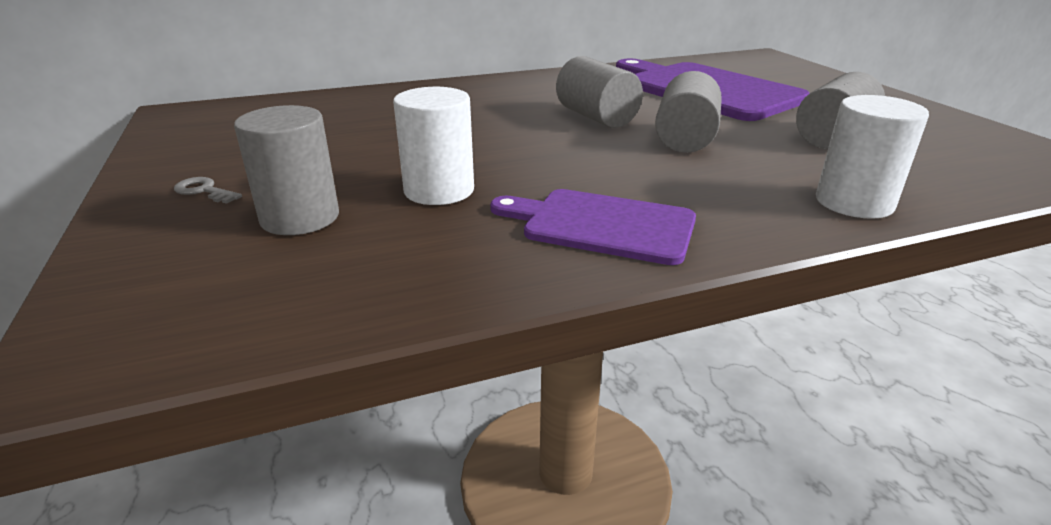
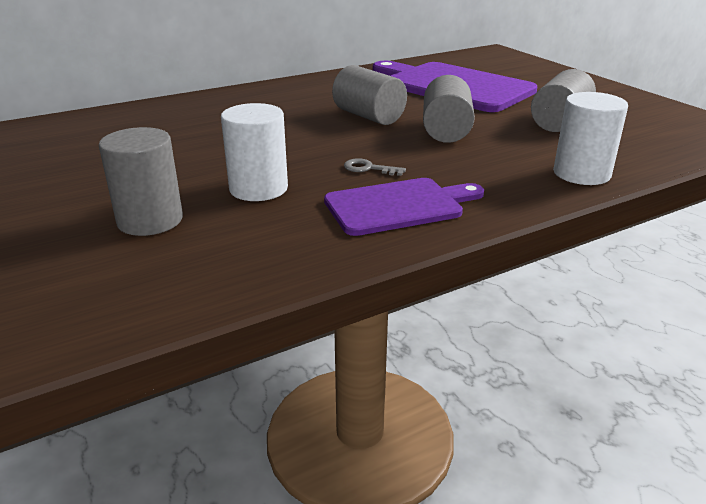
camera: 10 degrees left, 0 degrees up
(204, 191) = (52, 205): grey key -> grey key (369, 168)
(602, 225) = (398, 206): purple cutting board -> purple cutting board turned 150 degrees clockwise

